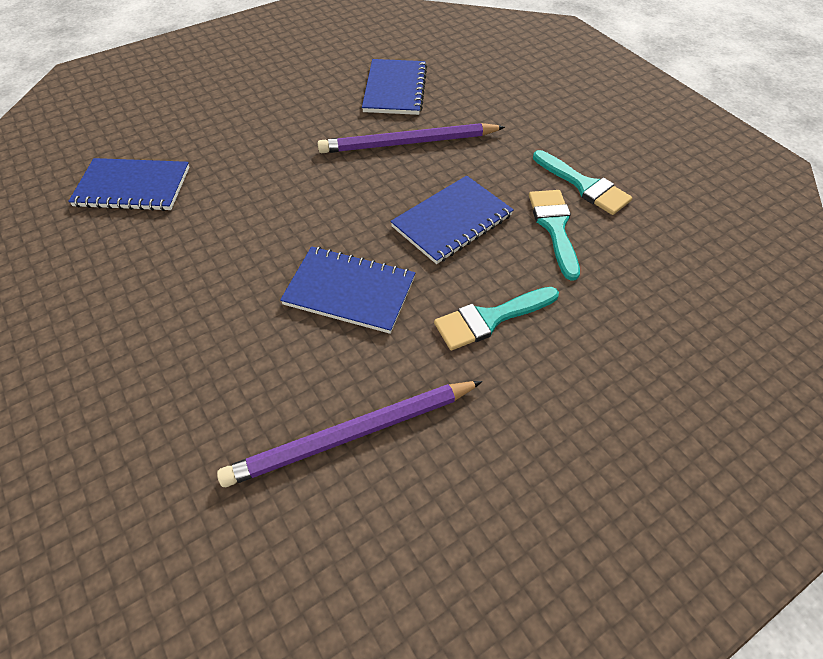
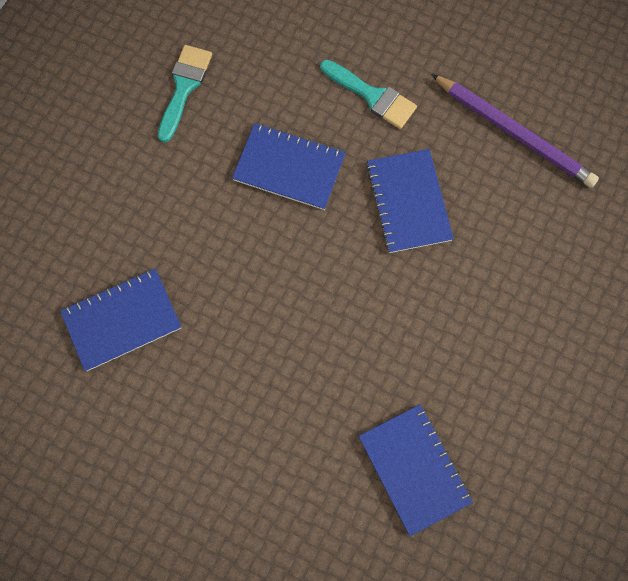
camera: 120 degrees left, 20 degrees up
(408, 143) = (206, 257): purple pencil -> none
(554, 227) = (250, 91): turquoise brush -> none

